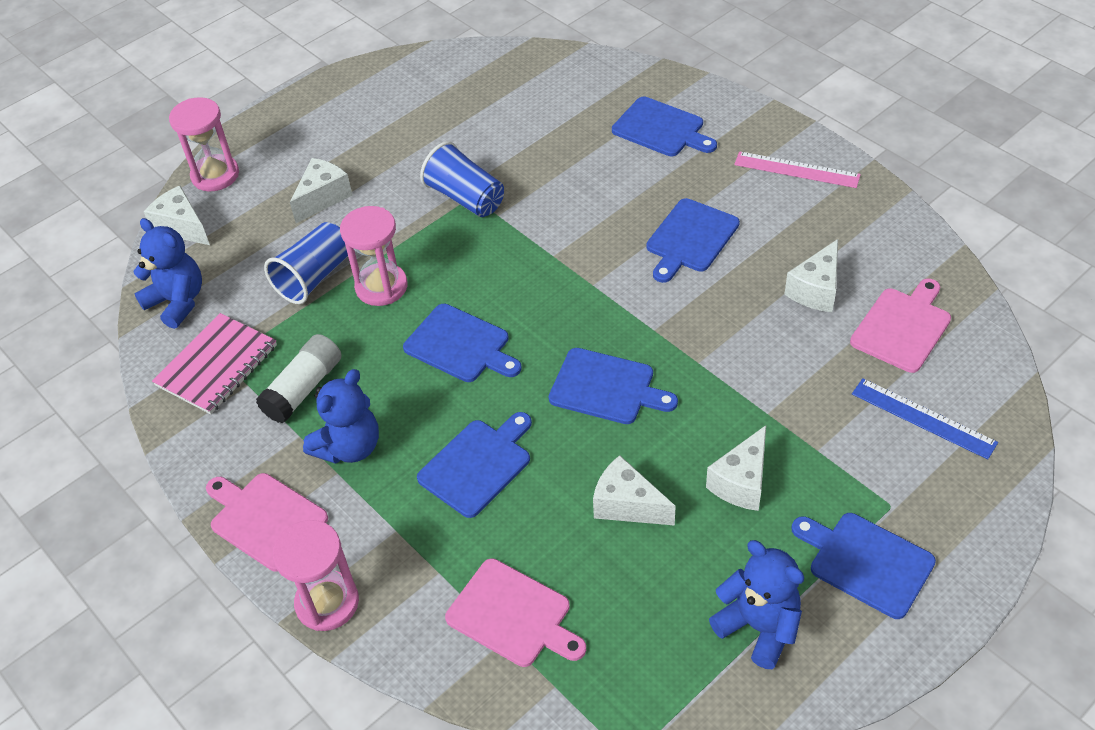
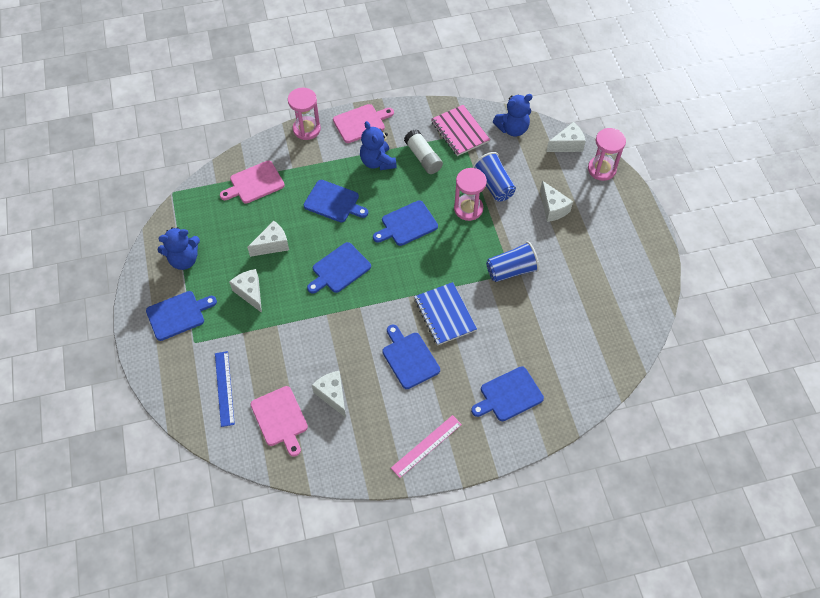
camera: 115 degrees right, 10 degrees up
(478, 465) = (334, 202): blue cutting board -> blue cutting board turned 45 degrees counterclockwise
(592, 233) = (445, 314): none -> blue notebook
(923, 418) = (224, 388): blue ruler -> blue ruler turned 75 degrees counterclockwise

